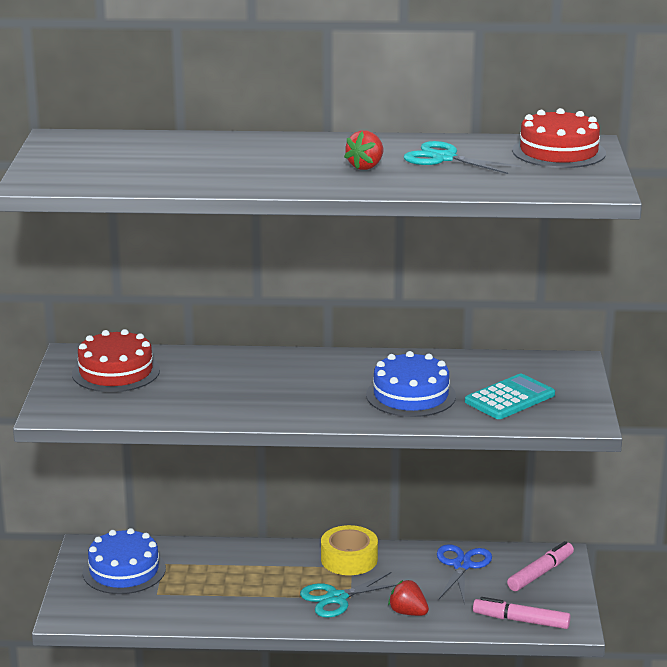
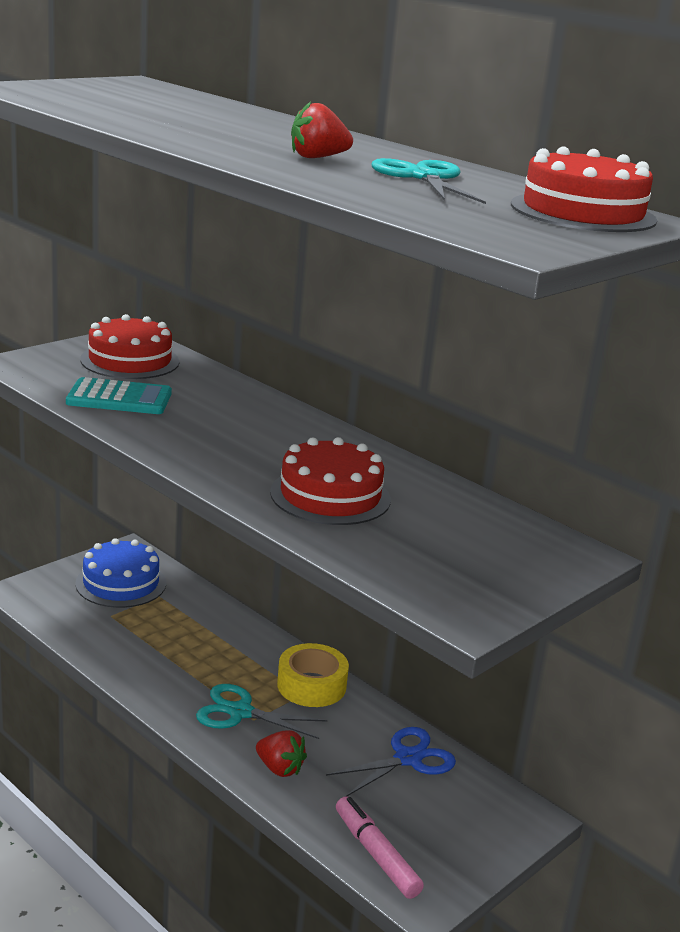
camera: 40 degrees right, 0 degrees up
(408, 612) = (279, 768): red strawberry -> red strawberry turned 135 degrees clockwise
(411, 395) = (330, 496): blue cake -> red cake
(509, 398) = (428, 550): turquoise calculator -> turquoise calculator (119, 398)
(540, 573) = (478, 820): pink marker -> none

